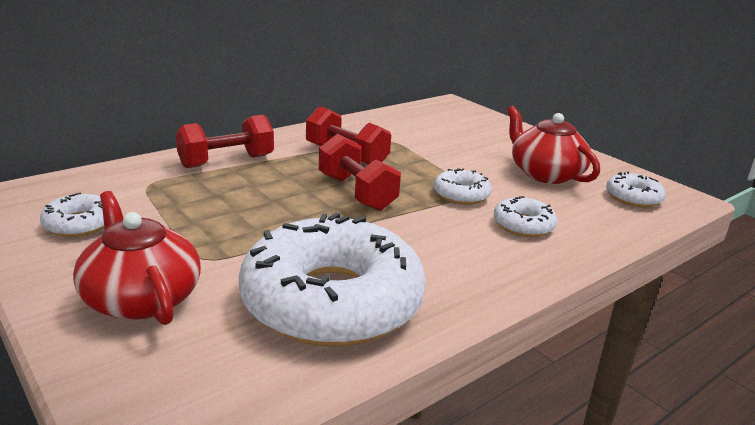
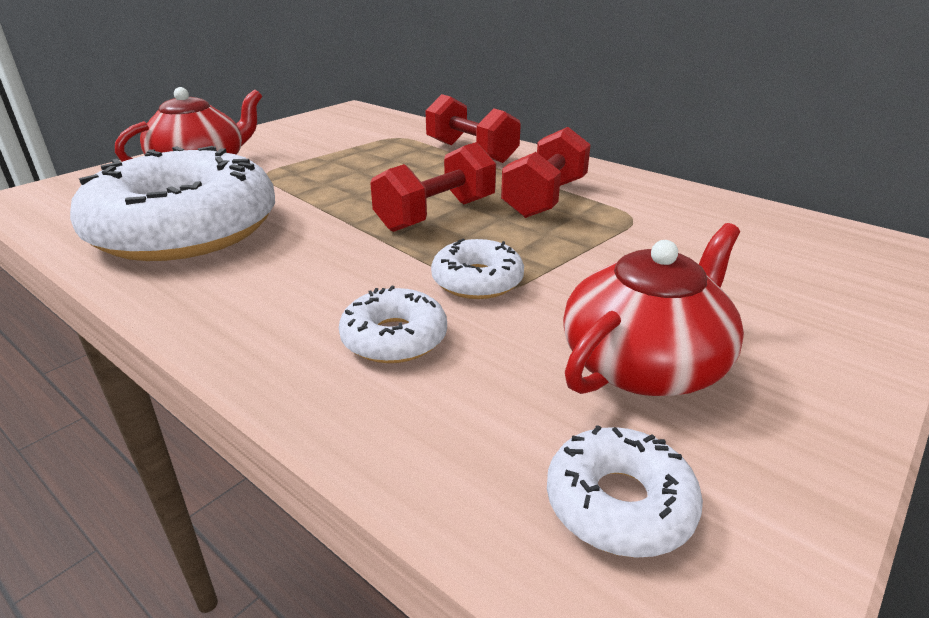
camera: 80 degrees right, 5 degrees up
(79, 224) = (314, 133): white donut -> none

